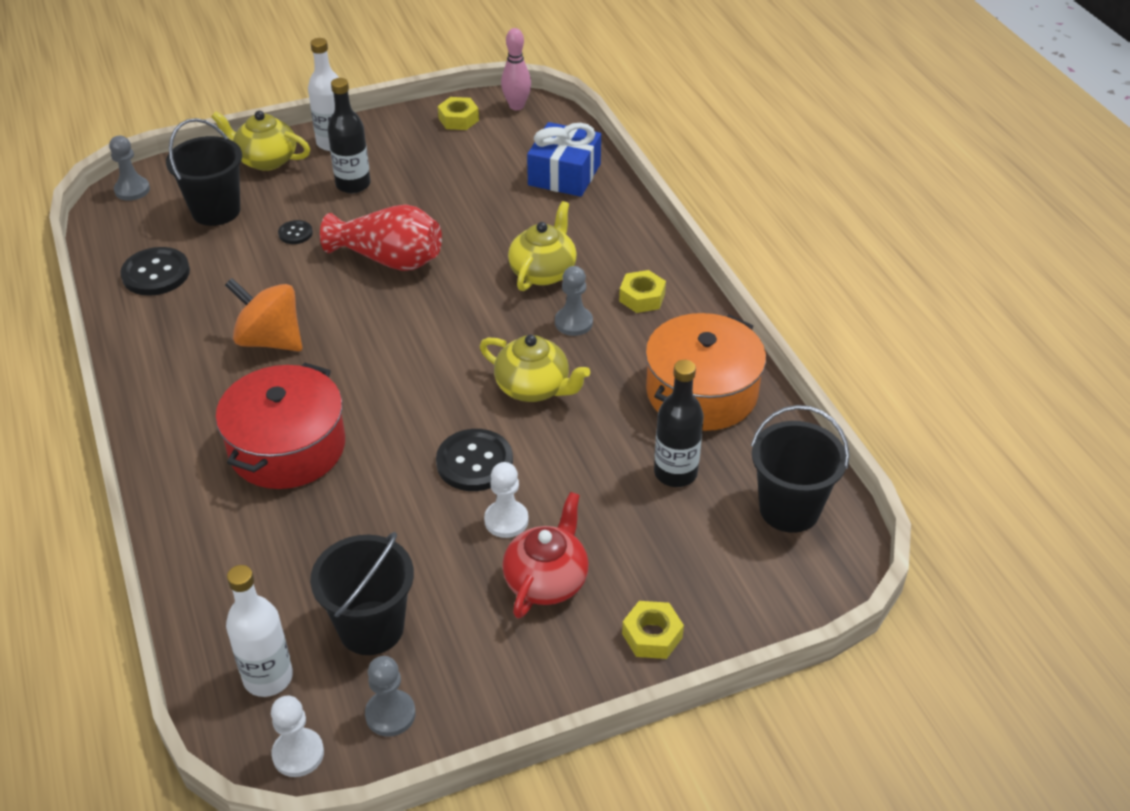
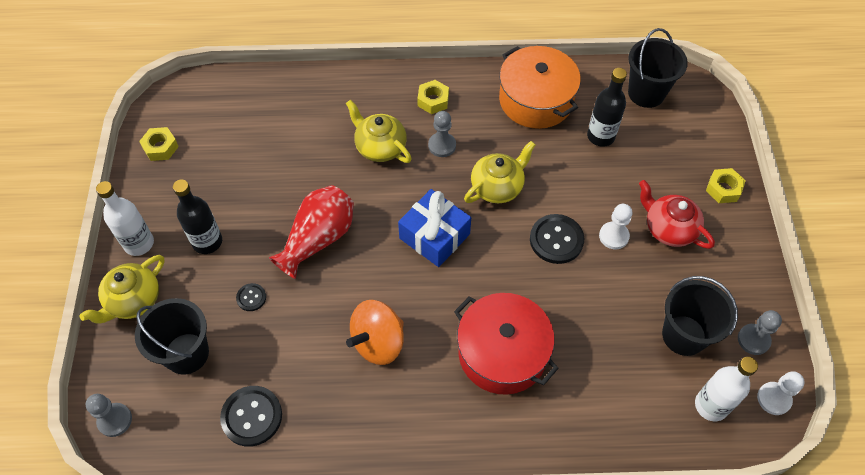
camera: 70 degrees left, 15 degrees up
(516, 106) = (167, 105): pink bowling pin -> none
(564, 175) = (274, 101): blue gift -> blue gift (434, 236)

